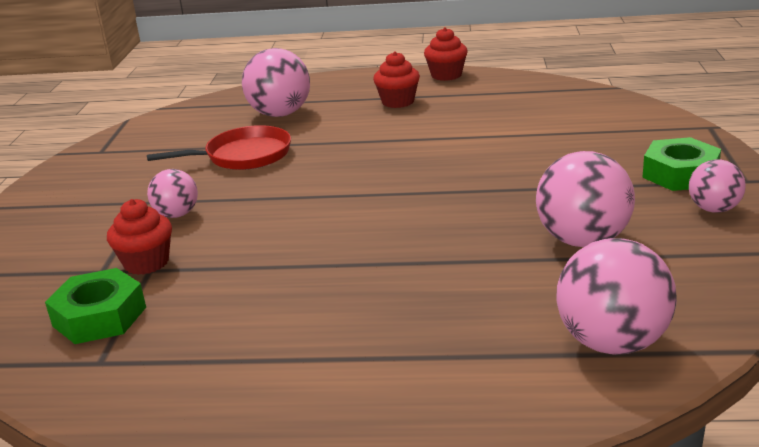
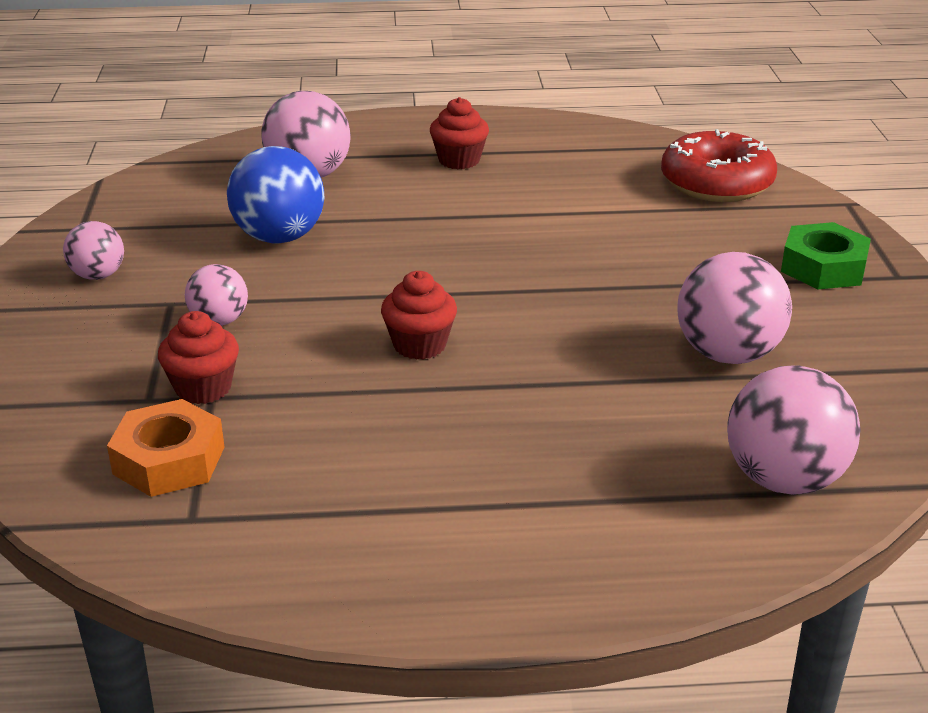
camera: 10 degrees left, 5 degrees up
(99, 316) = (169, 460): green nut -> orange nut
(243, 156) = (279, 237): red pan -> blue ball
(446, 75) = (511, 122): red cupcake -> red cupcake (419, 345)
(601, 114) = (716, 183): none -> red donut
(713, 209) = (868, 314): pink ball -> pink ball (98, 275)

